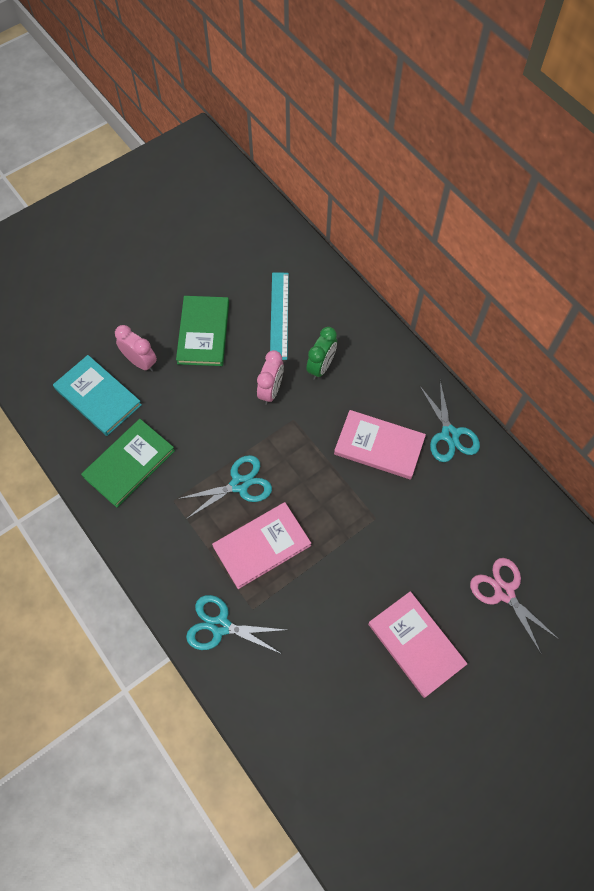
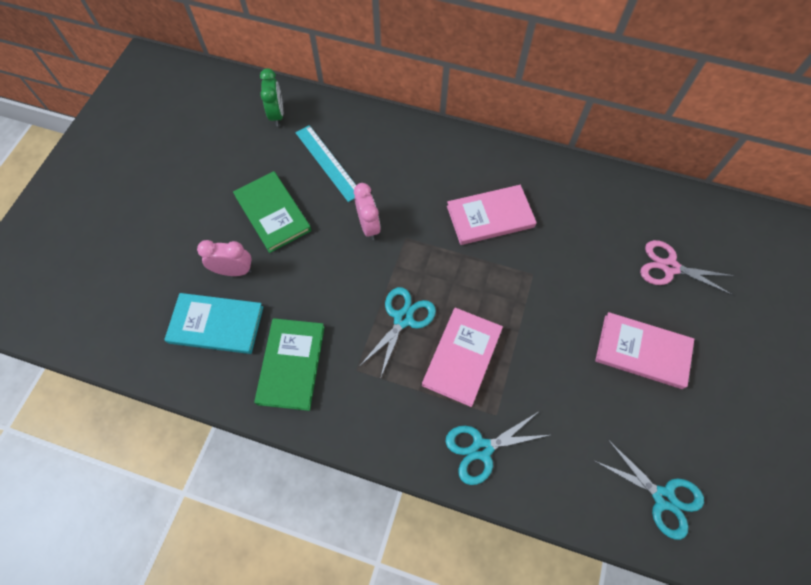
camera: 35 degrees left, 0 degrees up
(321, 367) = (395, 183): green clock -> green clock (277, 115)
(449, 434) = (535, 175): turquoise scissors -> turquoise scissors (663, 498)

